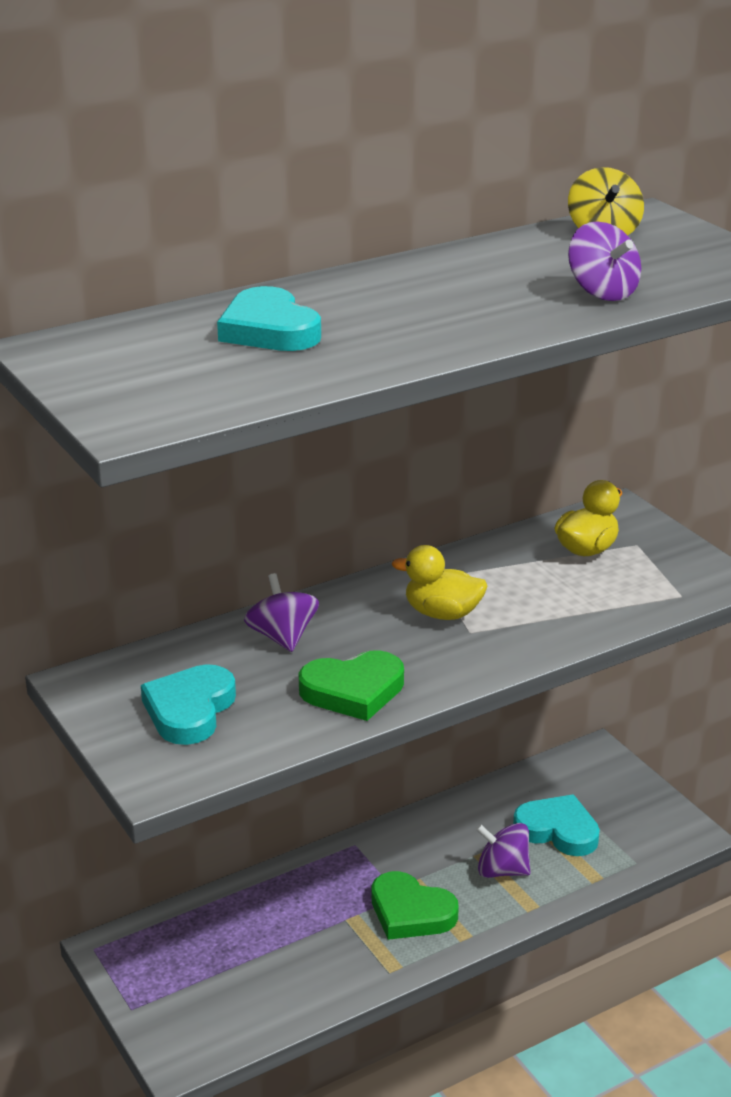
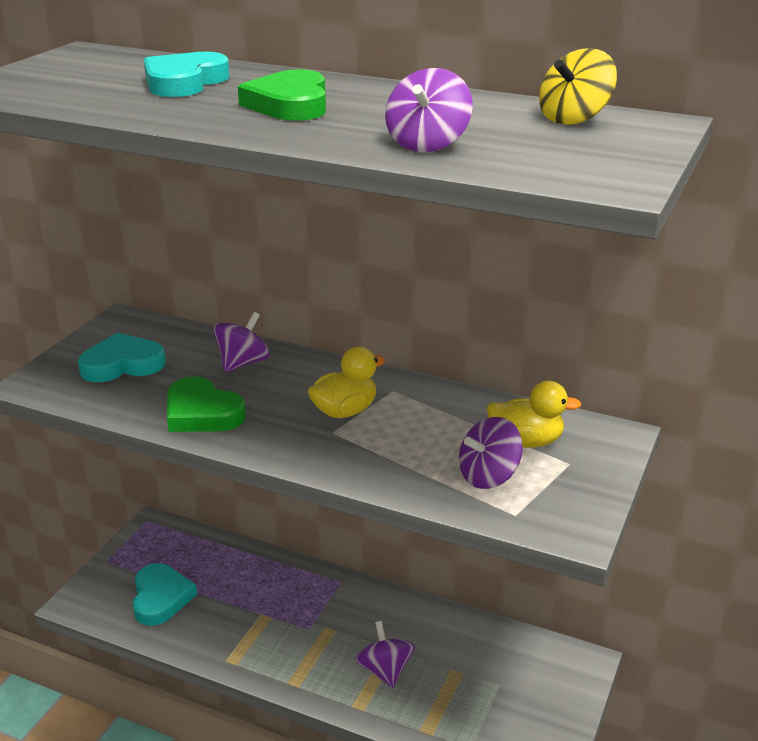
camera: 55 degrees right, 0 degrees up
(410, 912) = (296, 642): green heart -> green heart (290, 104)
(442, 613) = (345, 411): yellow duck -> yellow duck turned 75 degrees clockwise
(557, 830) = (462, 681): turquoise heart -> turquoise heart (161, 598)
(618, 585) = (488, 476): none -> purple spinning top

